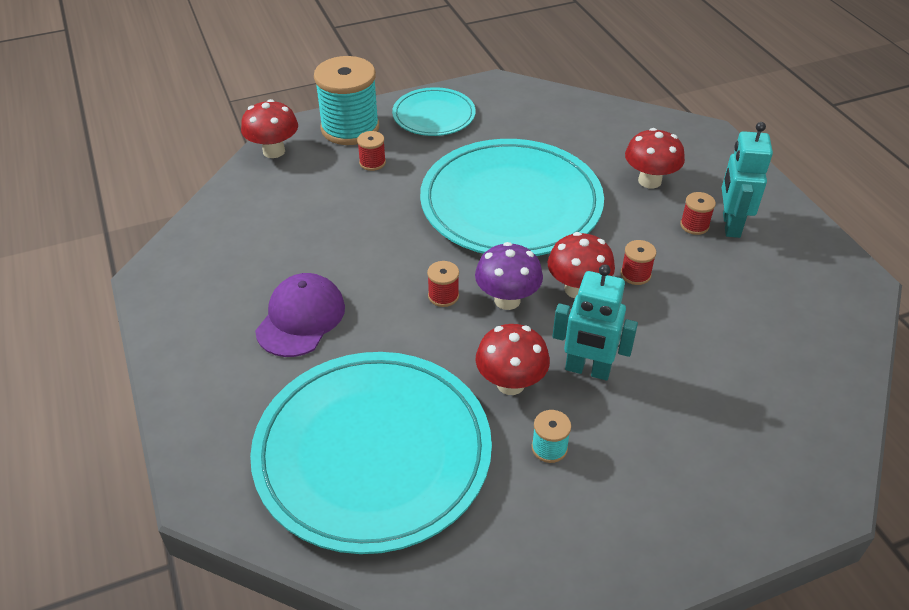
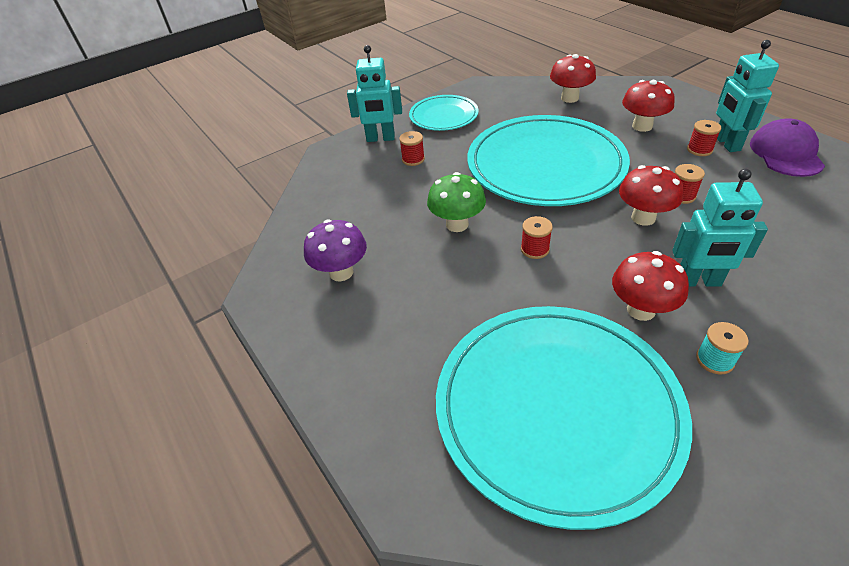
camera: 10 degrees left, 0 degrees up
(274, 151) = (325, 168): red mushroom -> red mushroom (569, 98)
(301, 318) = (419, 298): purple cap -> purple cap (786, 153)
(350, 128) = (380, 138): turquoise spool -> turquoise robot
(379, 249) = (457, 224): none -> green mushroom
(507, 300) = (591, 240): purple mushroom -> purple mushroom (341, 272)

